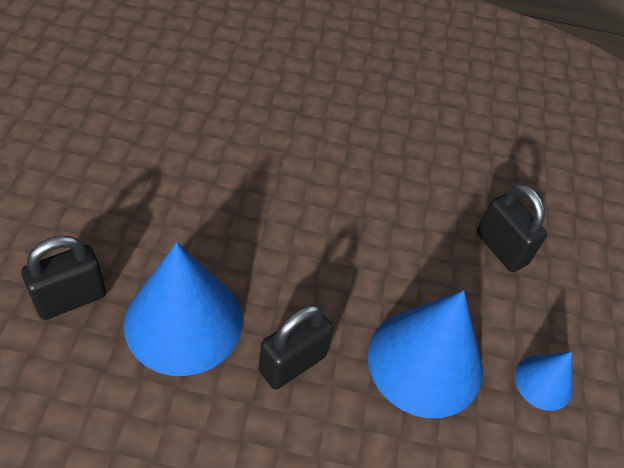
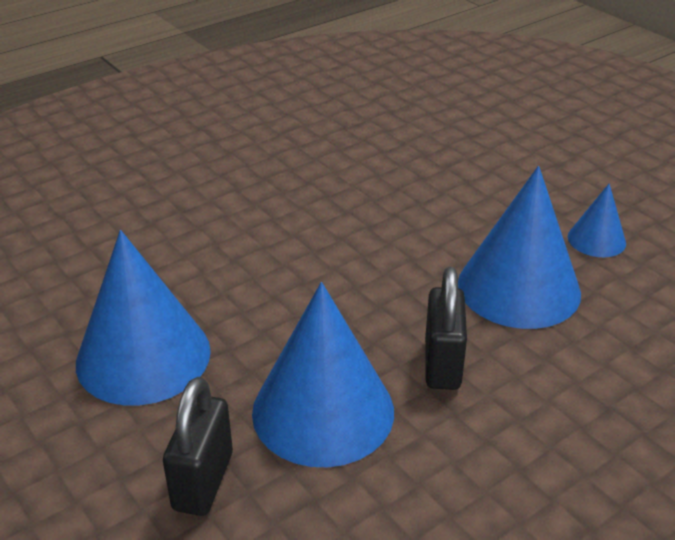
camera: 40 degrees left, 15 degrees down
(147, 193) = (143, 356): none -> blue cone
(501, 248) = (458, 188): black padlock -> none

